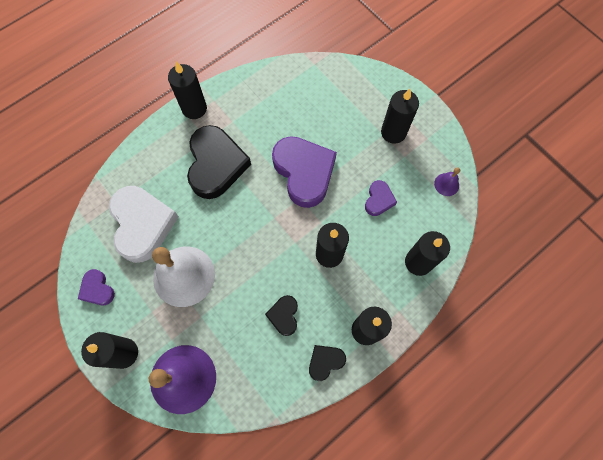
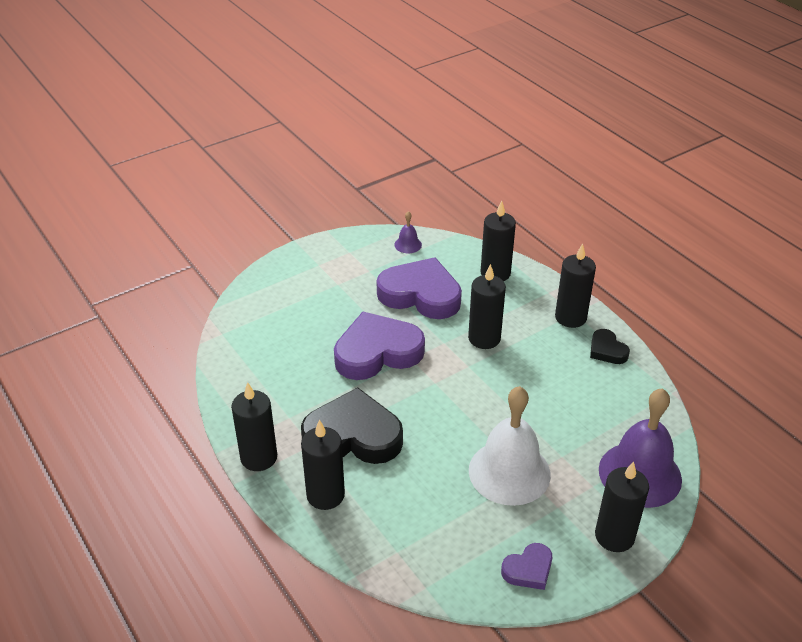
camera: 85 degrees left, 30 degrees down
(142, 225) = (434, 518): white heart -> none
(284, 315) = (557, 380): black heart -> none
(379, 200) = (421, 295): purple heart -> purple heart, size x2.07
(393, 132) = (337, 276): black candle -> black candle (325, 495)

